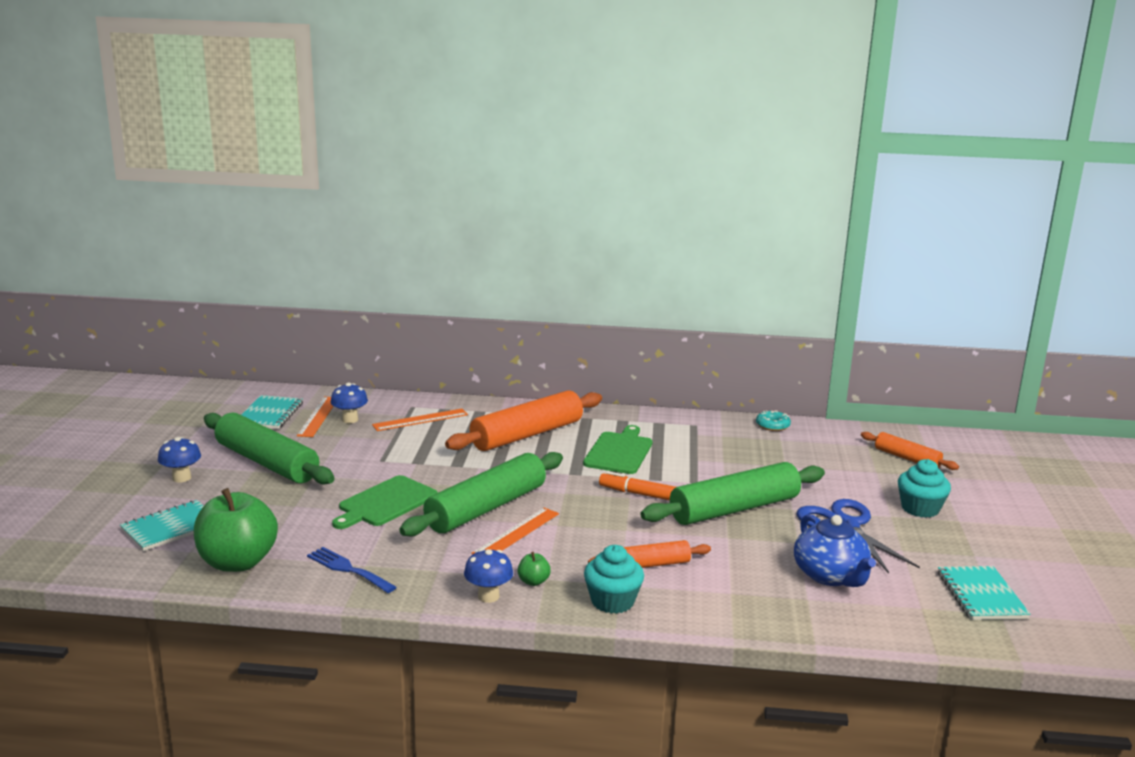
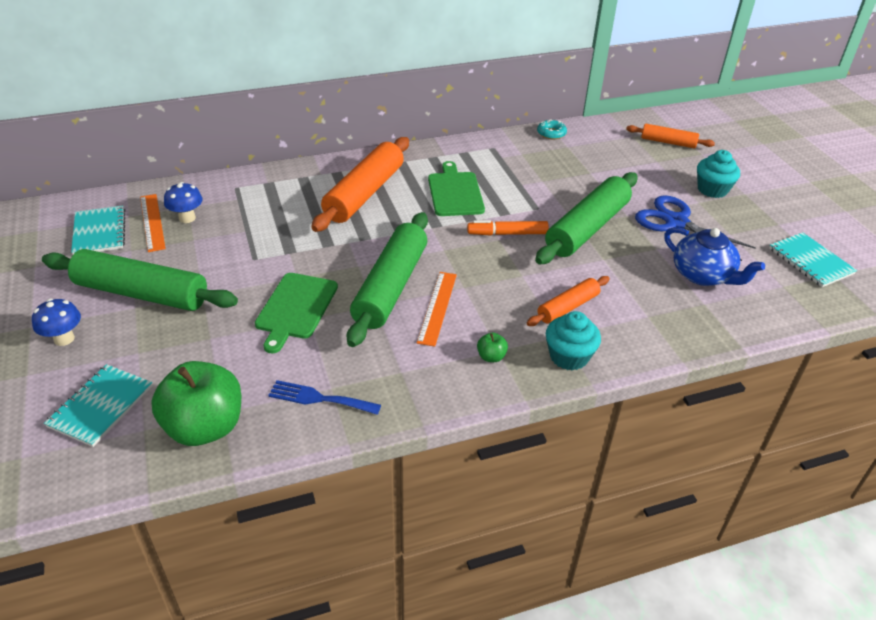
camera: 25 degrees left, 20 degrees up
(420, 420) = (255, 201): orange ruler -> none
(488, 596) = (466, 386): blue mushroom -> none

